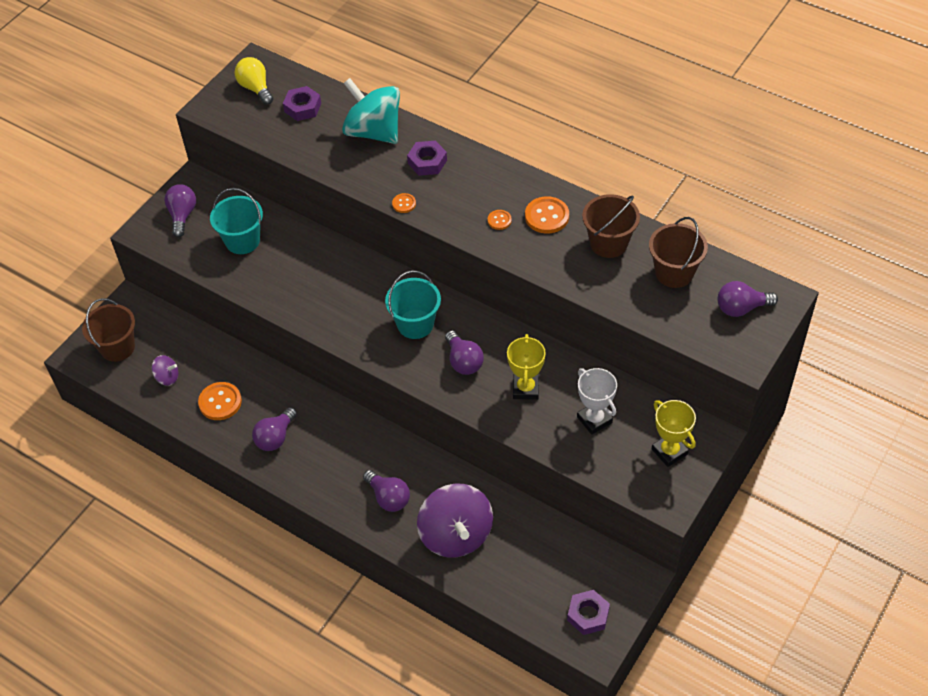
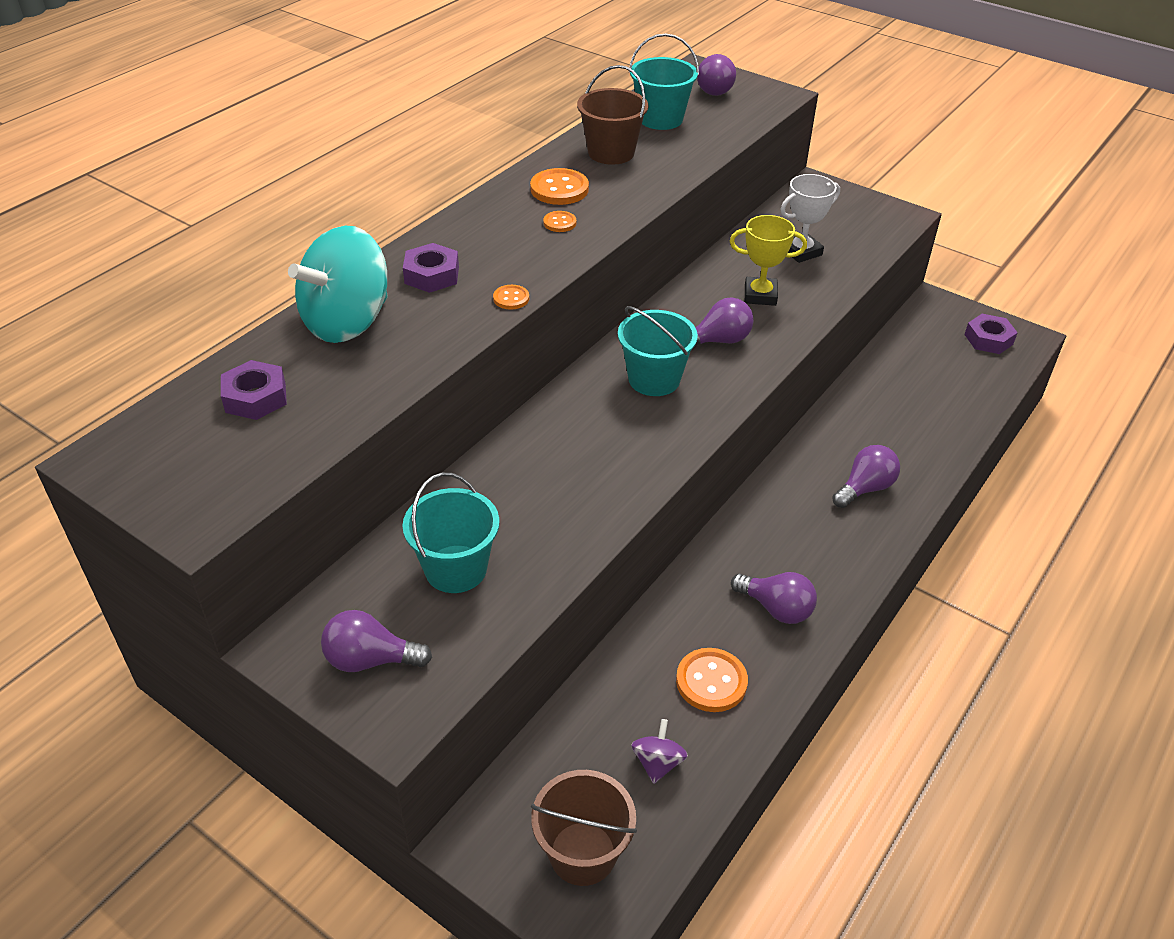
camera: 90 degrees left, 10 degrees down
(256, 88) = (174, 456): yellow light bulb -> none
(456, 535) = (909, 430): purple spinning top -> none
(669, 451) = (838, 210): yellow trophy -> none
(674, 272) = (660, 119): brown bucket -> turquoise bucket

